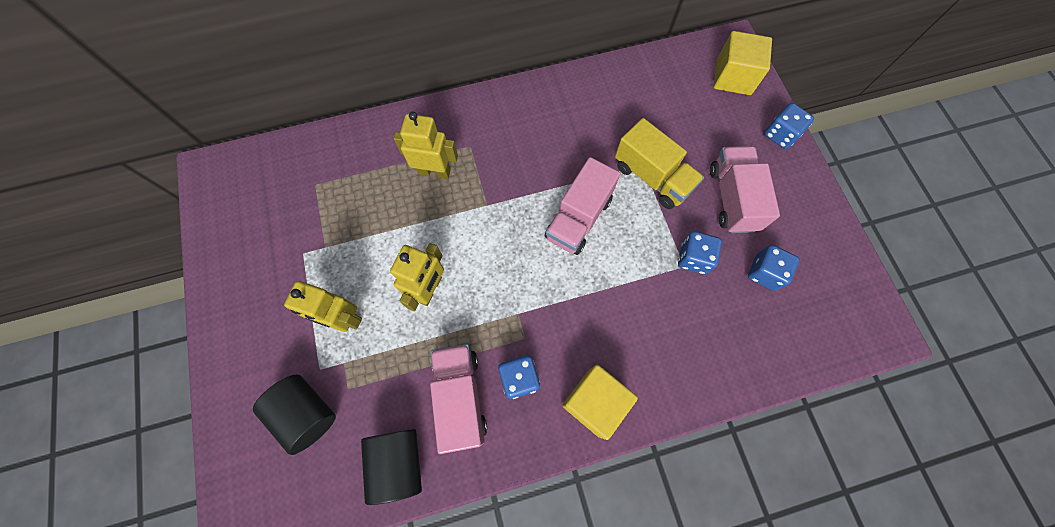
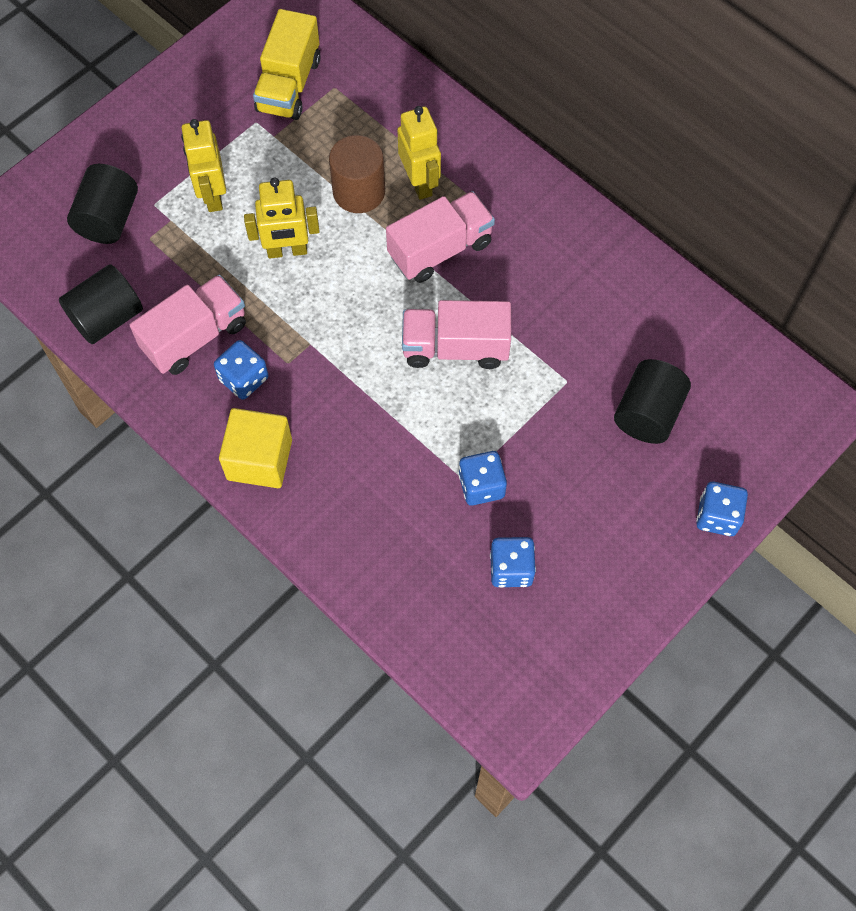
camera: 60 degrees right, 5 degrees down
(414, 214) = (359, 192): none -> brown cylinder
(652, 177) = (558, 398): yellow truck -> yellow truck (289, 85)
(690, 133) = (648, 413): none -> black cylinder
(732, 198) = (587, 496): pink truck -> pink truck (440, 249)
(733, 77) = (767, 428): yellow cube -> none

